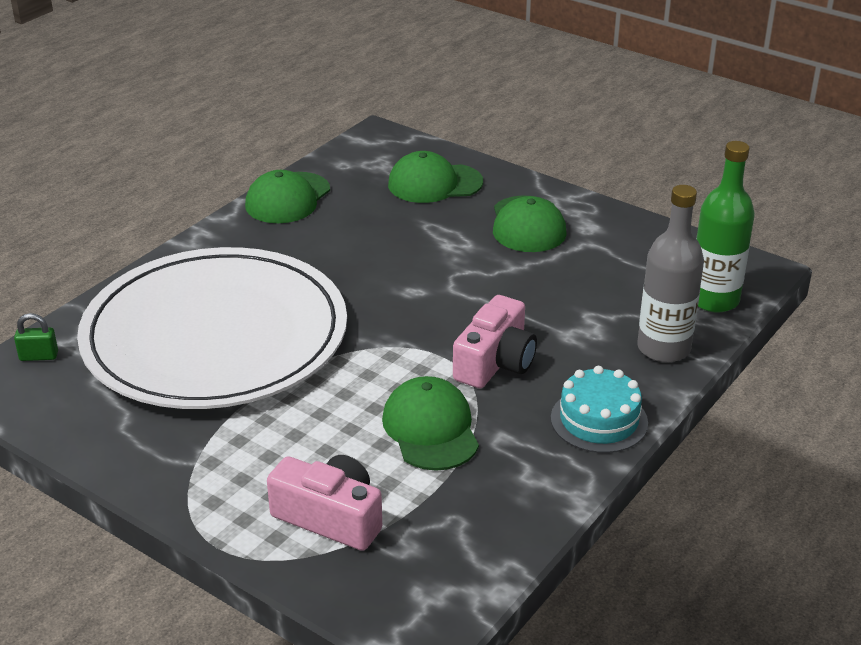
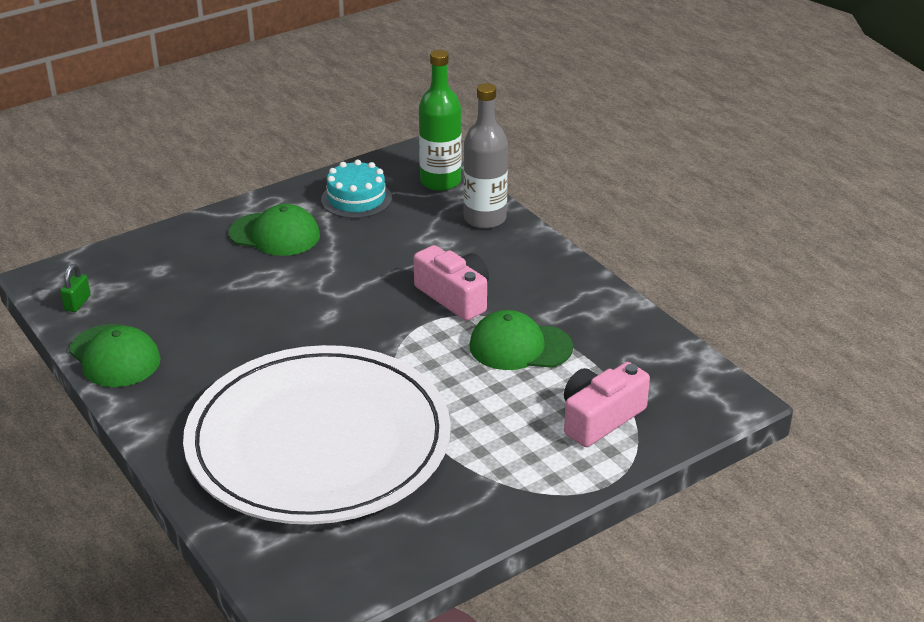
camera: 70 degrees left, 0 degrees up
(39, 356) = (274, 566): green padlock -> green padlock (77, 303)
(434, 183) = (166, 266): green cap -> none
(599, 420) = (551, 268): turquoise cake -> turquoise cake (356, 199)

